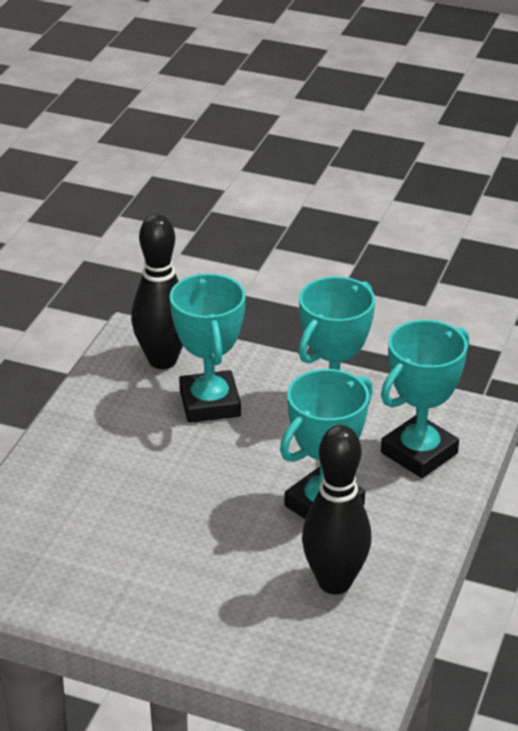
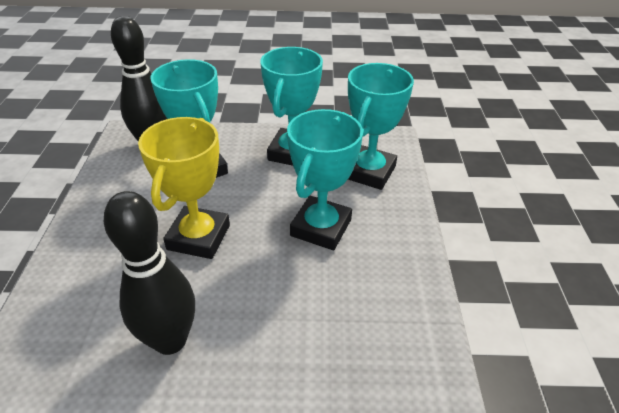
camera: 20 degrees left, 5 degrees up
(182, 484) = (199, 237): none -> yellow trophy
(334, 582) = (361, 293): black bowling pin -> black bowling pin (170, 340)

